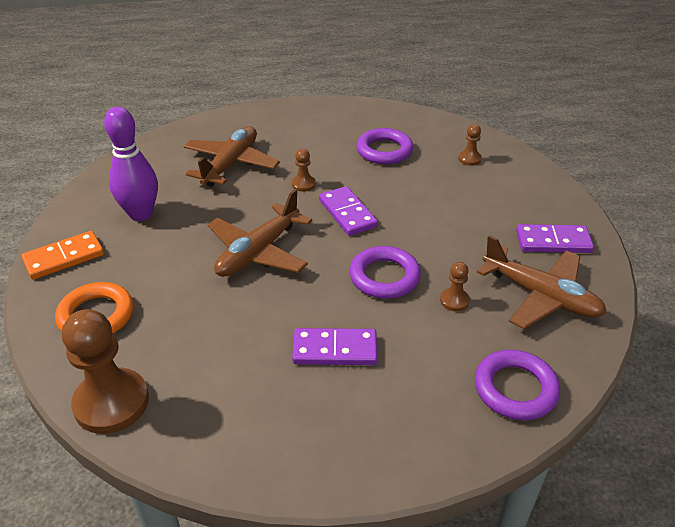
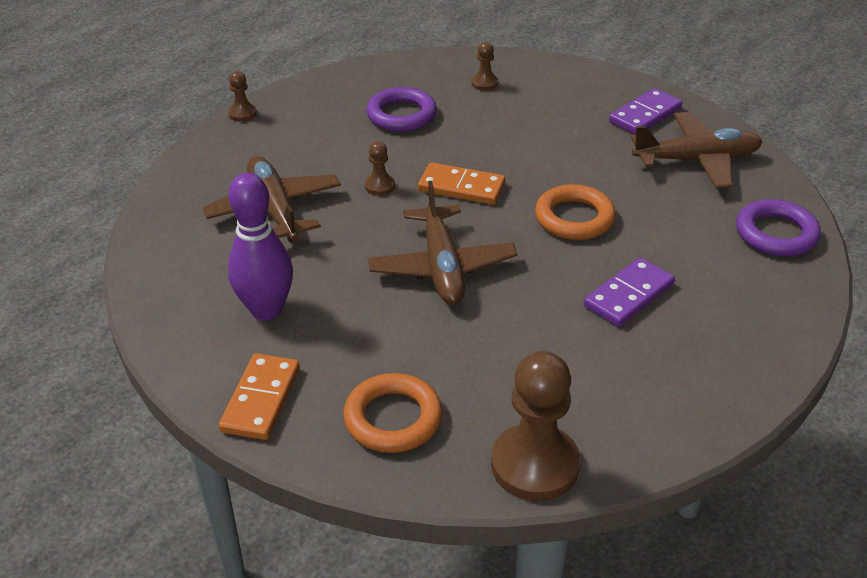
camera: 45 degrees left, 0 degrees up
(347, 213) = (461, 187): purple domino -> orange domino
(384, 277) = (574, 218): purple ring -> orange ring
(454, 301) = (649, 202): brown pawn -> brown pawn (242, 114)

